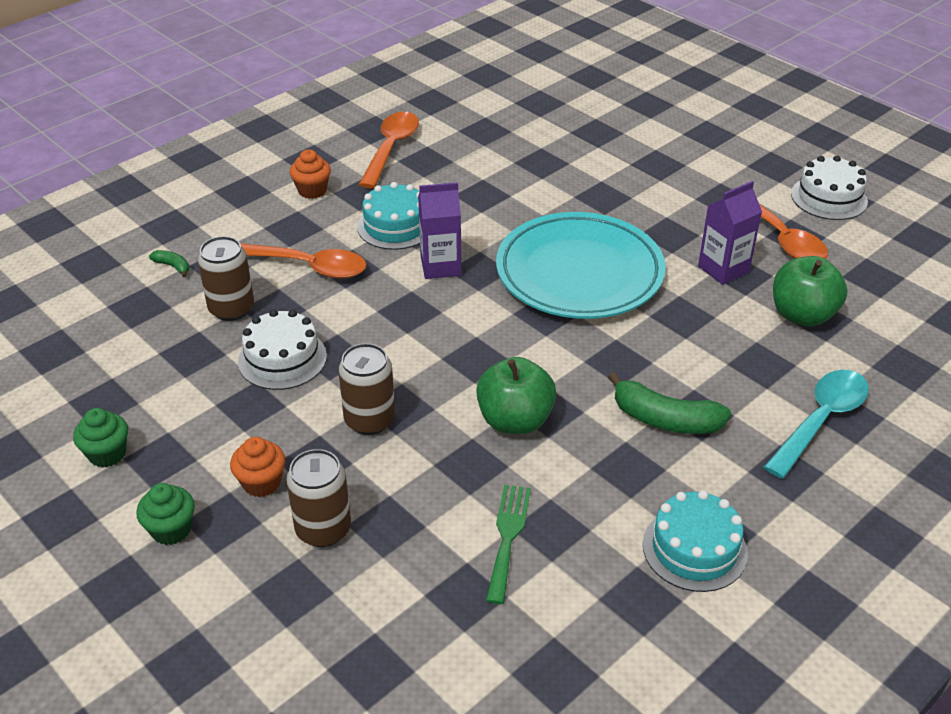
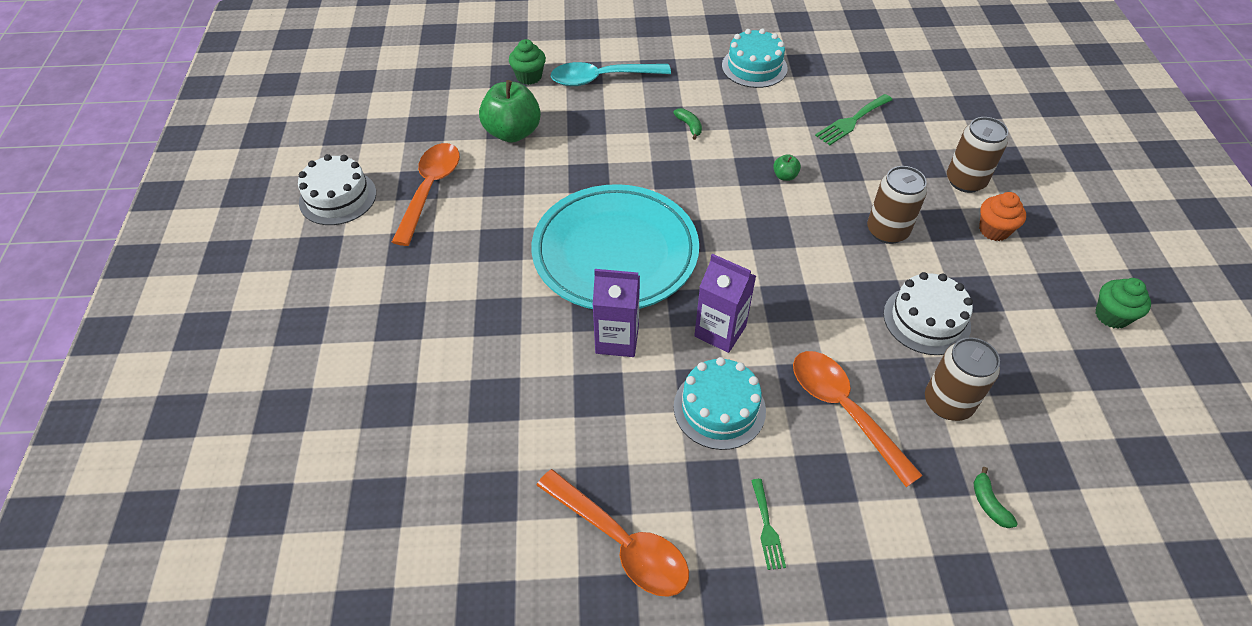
camera: 140 degrees left, 10 degrees up
(171, 530) = (1073, 233): green cupcake -> green cupcake (529, 77)
(312, 190) = (767, 528): orange cupcake -> green fork
(391, 149) = (621, 542): orange spoon -> orange spoon turned 105 degrees counterclockwise
(515, 420) = (785, 176): green apple -> green apple, size x0.43
(665, 419) = (689, 126): green banana -> green banana, size x0.48
(723, 269) = (509, 191): purple carton -> purple carton (617, 339)

